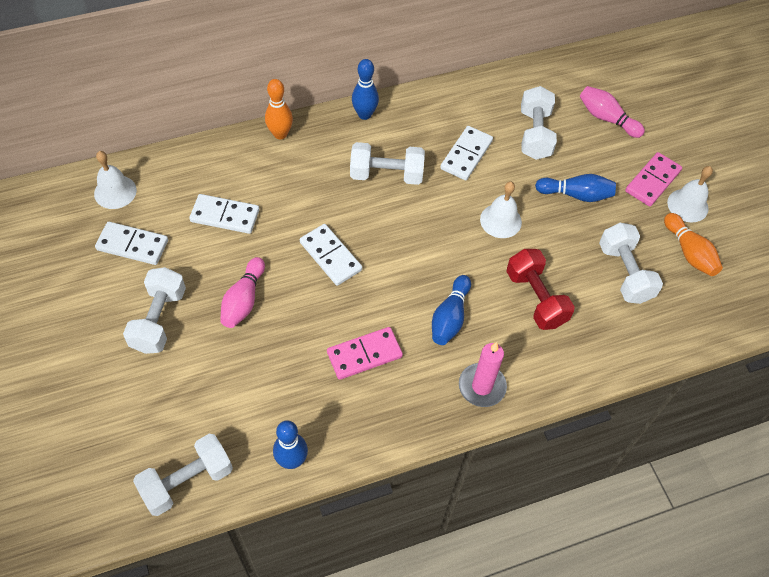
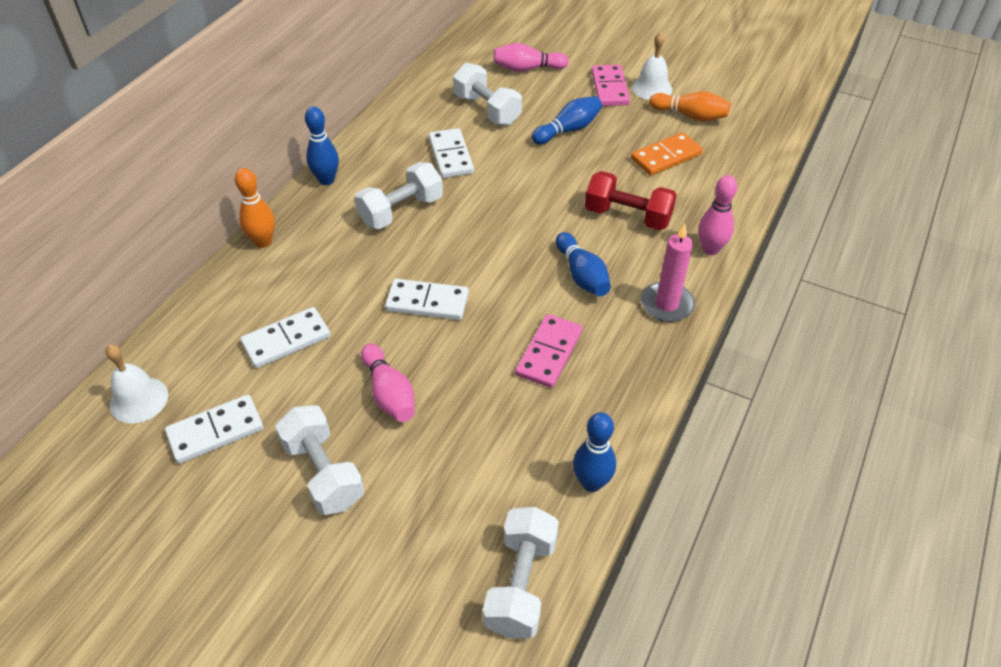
camera: 40 degrees left, 10 degrees down
(500, 220) = (535, 182): white bell -> none
(565, 372) = (710, 249): none -> pink bowling pin
(625, 273) = (666, 157): white dumbbell -> orange domino

